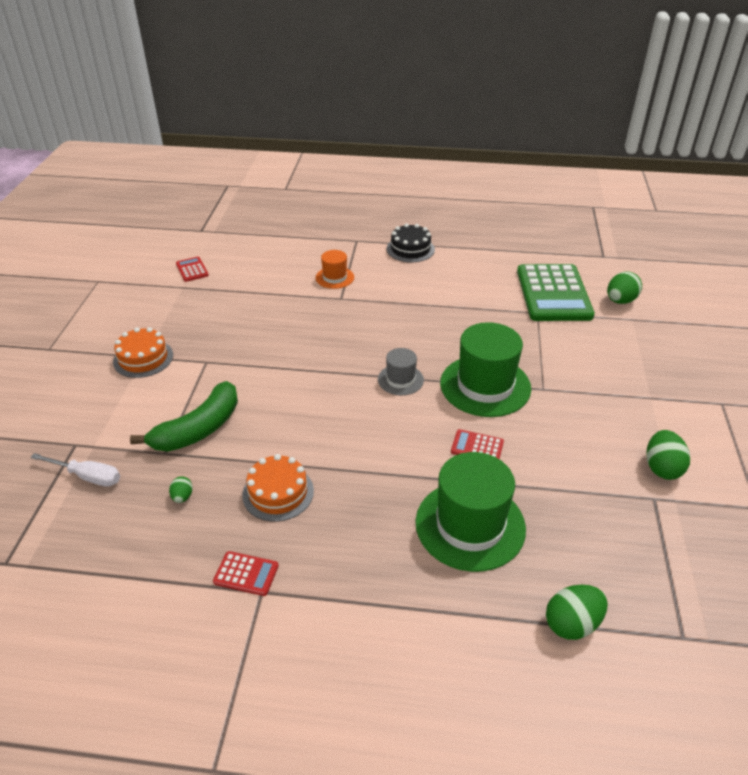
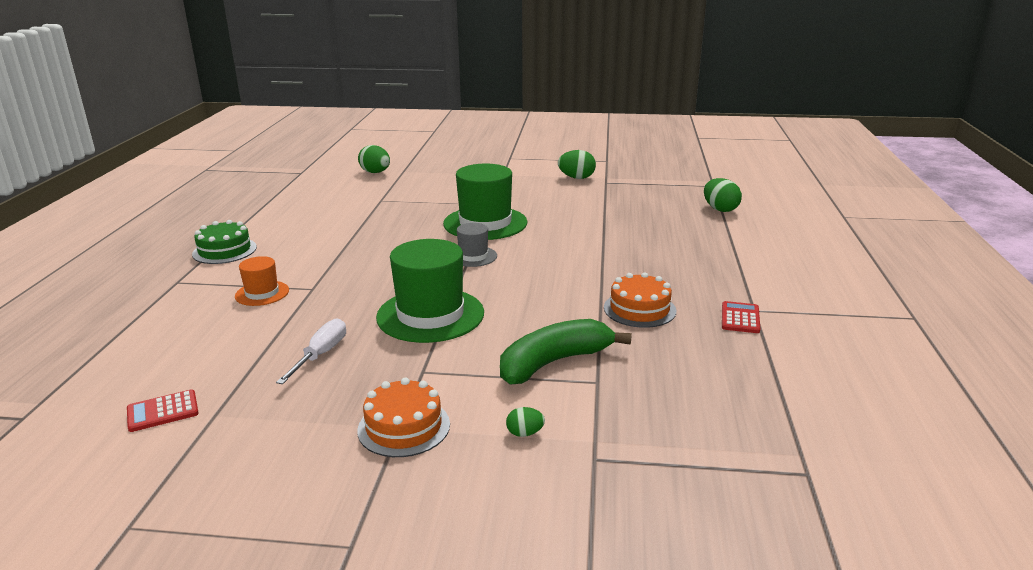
camera: 90 degrees left, 15 degrees down
(87, 476) = (650, 435): white screwdriver -> white screwdriver (321, 354)
(182, 497) = (661, 361): green egg -> green egg (525, 433)
(199, 429) = (554, 363): green banana -> green banana turned 75 degrees counterclockwise
(410, 249) = (224, 250): black cake -> green cake
(470, 525) = (649, 233): green hat -> green hat (430, 315)
(477, 447) = (564, 228): red calculator -> none
(553, 293) = (353, 193): green calculator -> none

